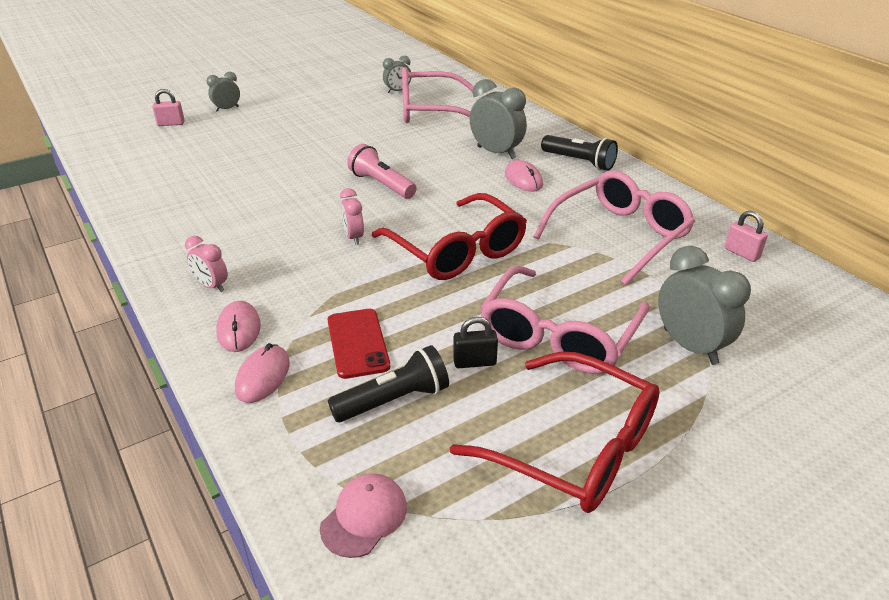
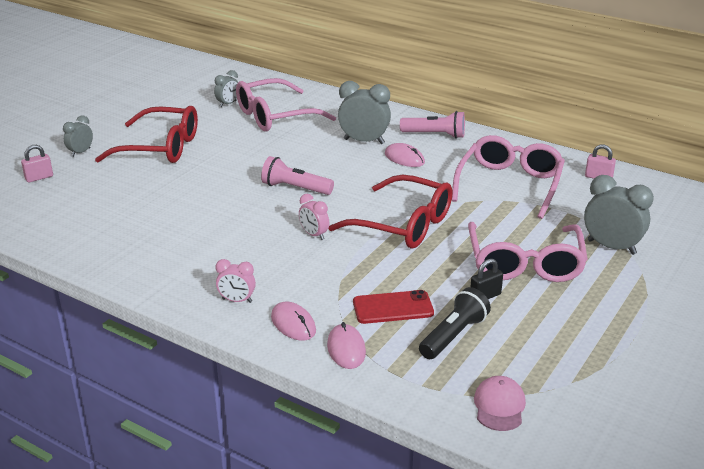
camera: 25 degrees left, 5 degrees down
(358, 343) = (393, 308): red phone -> red phone turned 60 degrees counterclockwise
(574, 447) = (590, 327): red glasses -> red glasses (160, 147)
(579, 162) = (435, 135): black flashlight -> pink flashlight

